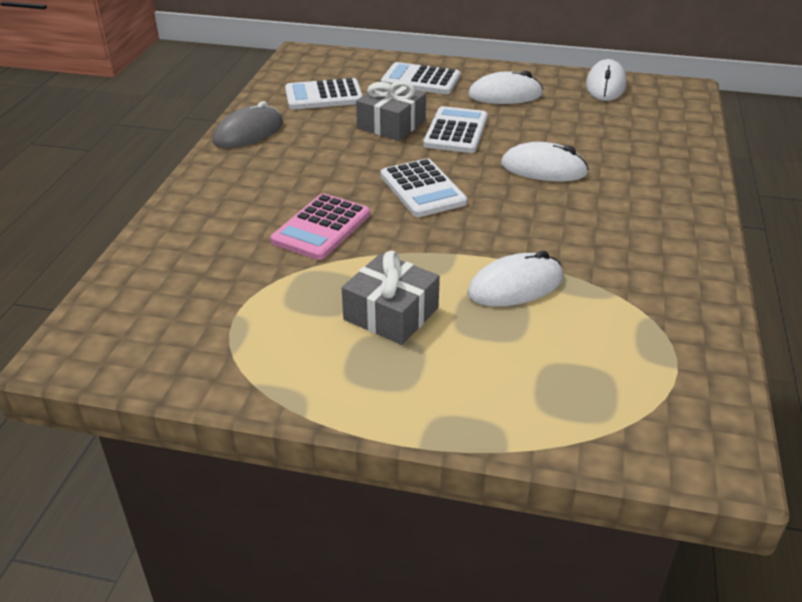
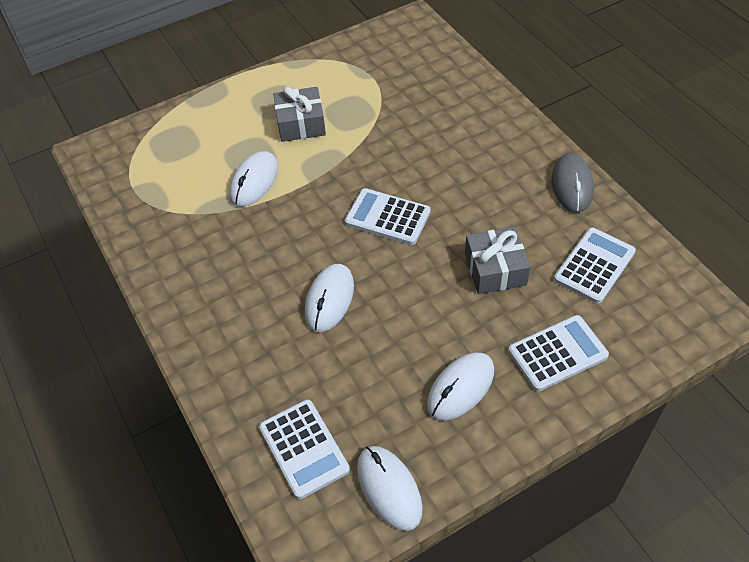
camera: 140 degrees right, 15 degrees up
(321, 228) = (405, 146): pink calculator -> none
(456, 131) = (439, 298): white calculator -> white calculator (304, 448)
(543, 169) = (329, 299): white mouse -> white mouse turned 45 degrees counterclockwise

